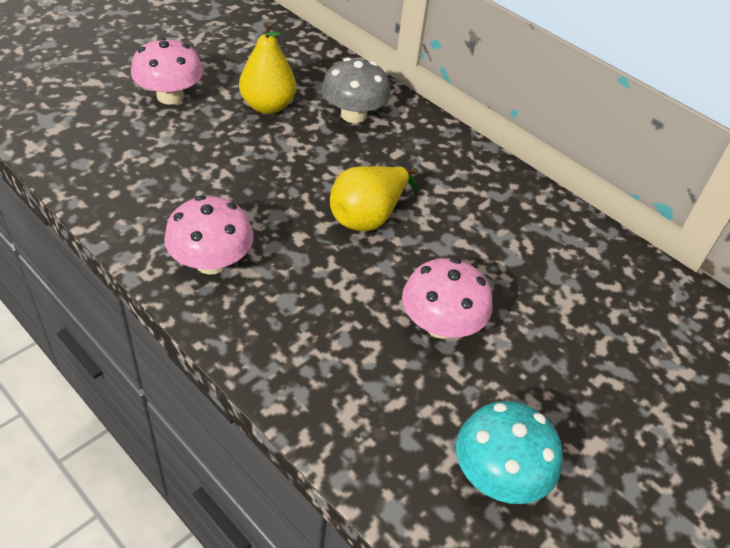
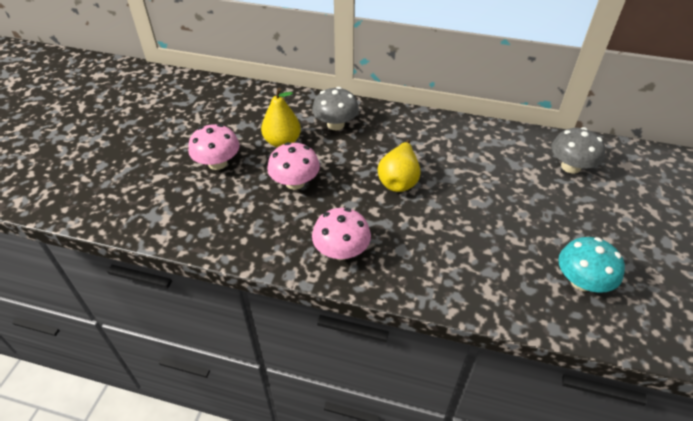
camera: 25 degrees left, 0 degrees up
(441, 325) = (488, 220): pink mushroom -> pink mushroom (295, 182)
(640, 318) = (570, 167): none -> grey mushroom

